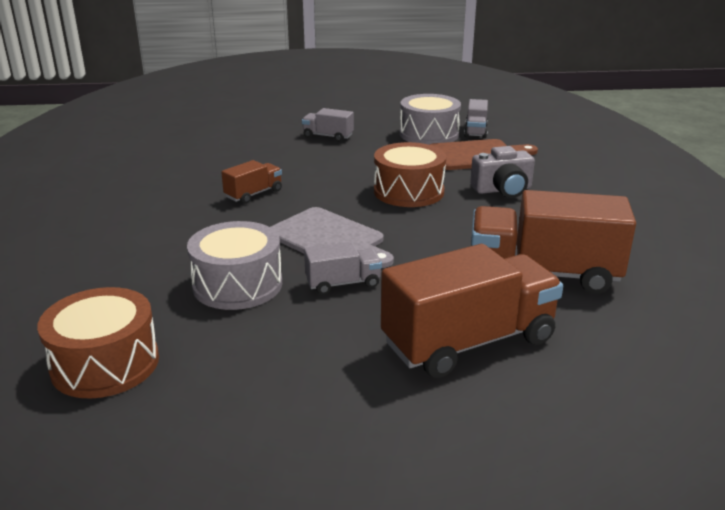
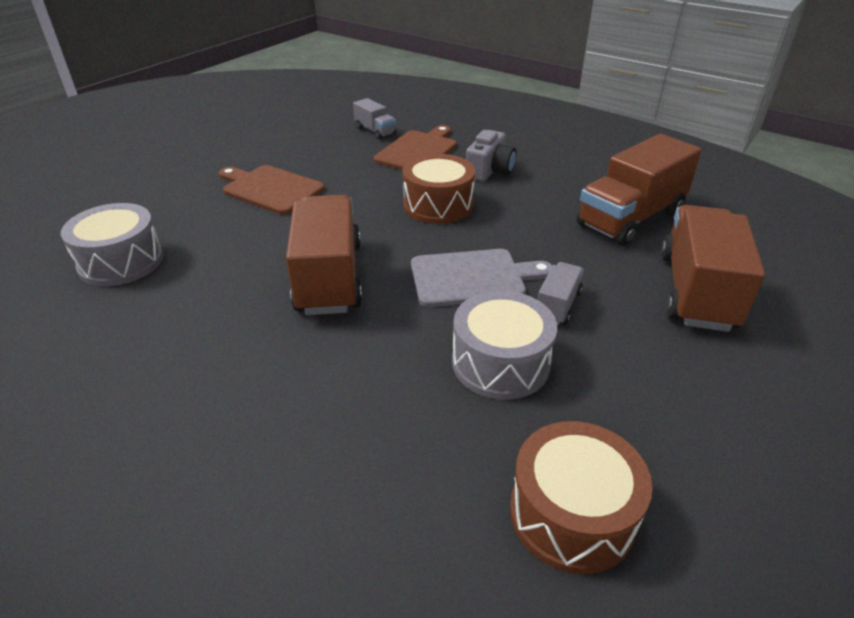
camera: 50 degrees left, 10 degrees up
(253, 194) = (329, 278): brown truck -> brown truck, size x2.07
(328, 136) = (270, 189): grey truck -> brown cutting board
(429, 134) = (348, 149): grey drum -> grey drum (121, 262)

